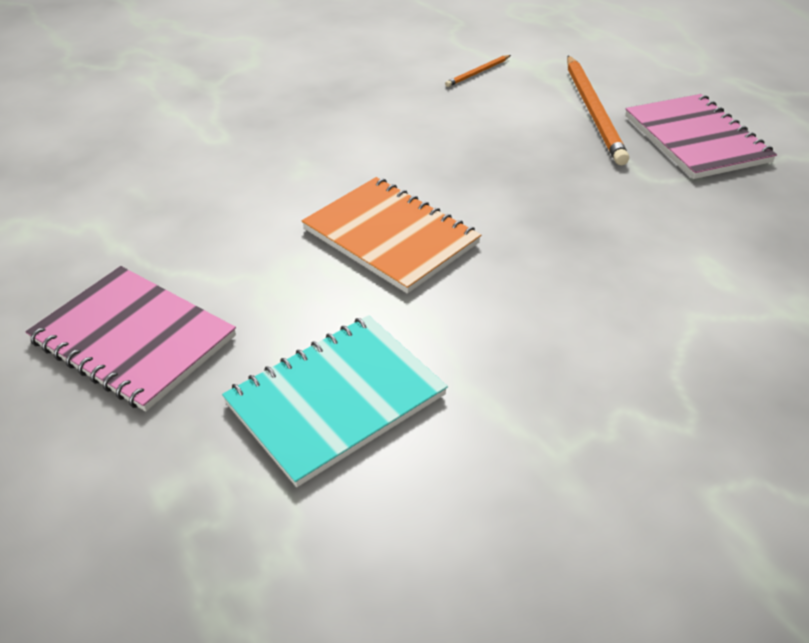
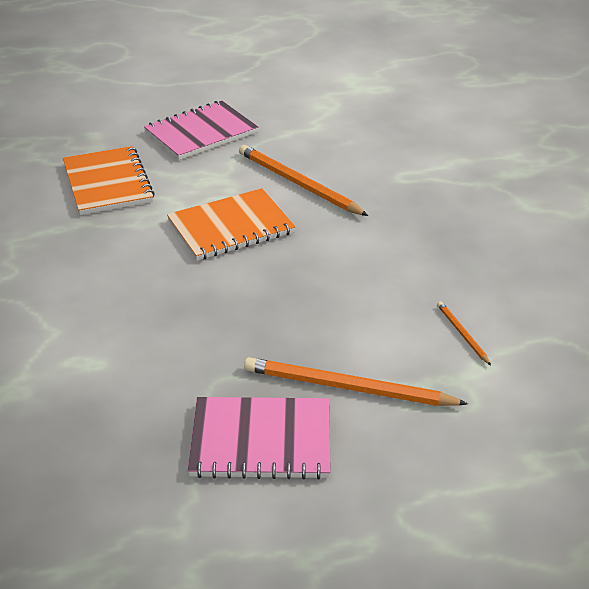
camera: 110 degrees right, 5 degrees down
(261, 207) = (298, 184): none -> orange pencil
(336, 399) = (107, 183): turquoise notebook -> orange notebook

